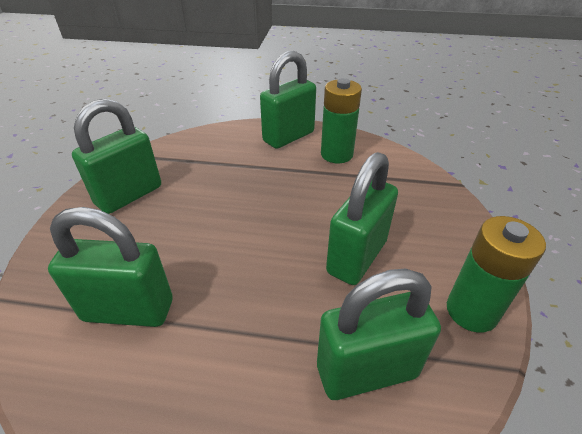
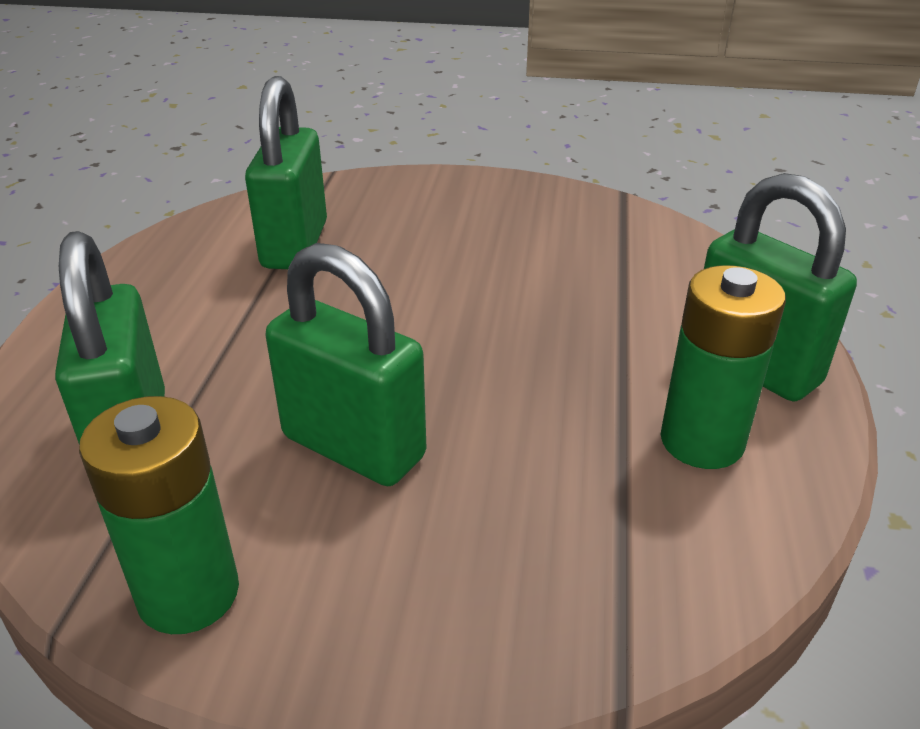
camera: 90 degrees right, 5 degrees down
(129, 195) = (514, 213): green padlock -> none

